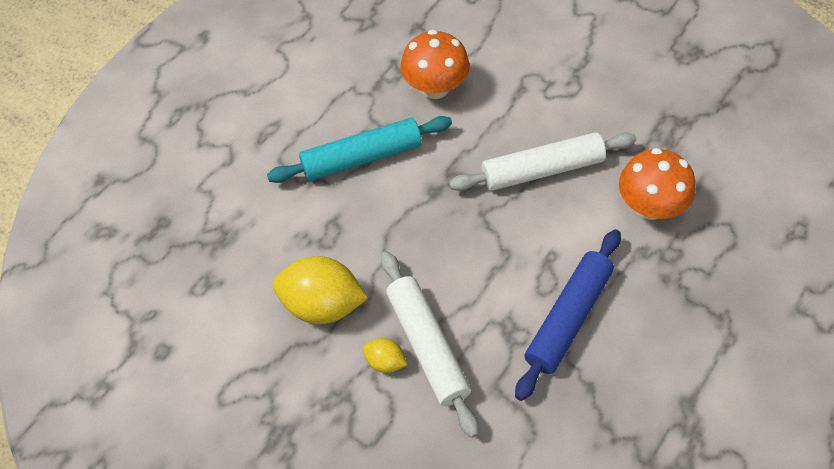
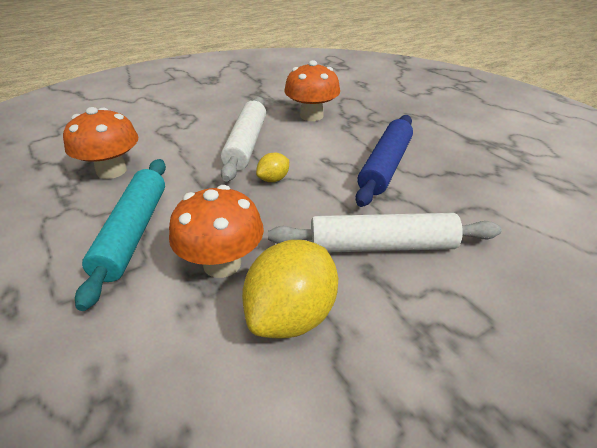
camera: 70 degrees left, 20 degrees down
(354, 236) = (222, 264): none -> orange mushroom
(385, 362) = (389, 281): yellow lemon -> yellow lemon (273, 179)
(568, 318) = (385, 166): blue rolling pin -> blue rolling pin turned 60 degrees clockwise

